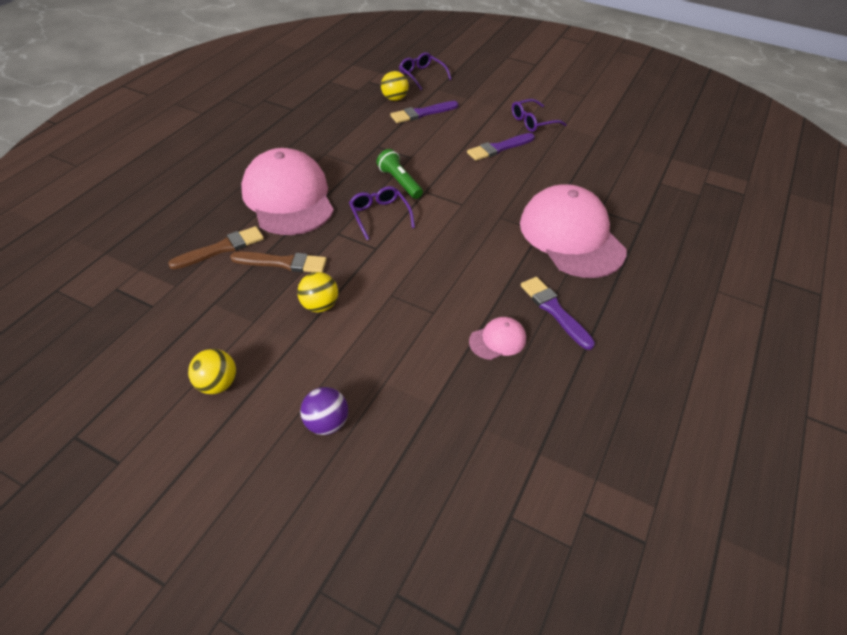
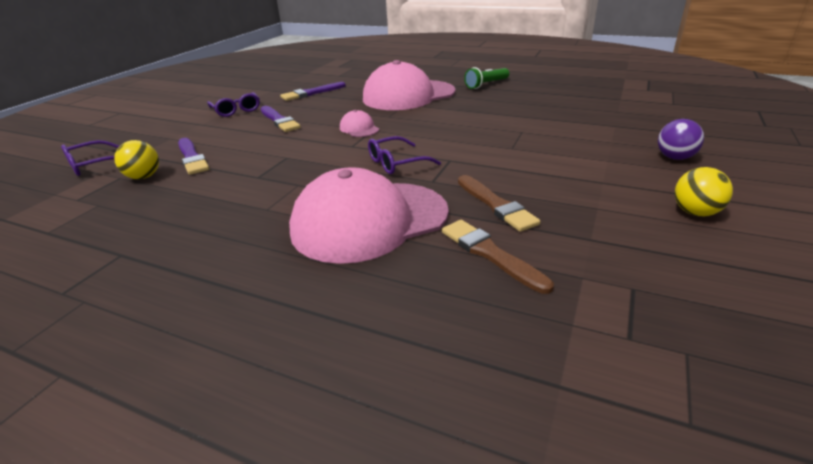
camera: 90 degrees left, 15 degrees down
(283, 263) = (496, 205): brown brush -> brown brush turned 150 degrees clockwise
(319, 305) = (548, 176): yellow ball -> none
(399, 182) = (335, 158): green flashlight -> green flashlight (486, 85)
(498, 340) = (535, 111): pink cap -> pink cap (359, 128)
(554, 310) = (493, 98): purple brush -> purple brush (311, 93)

